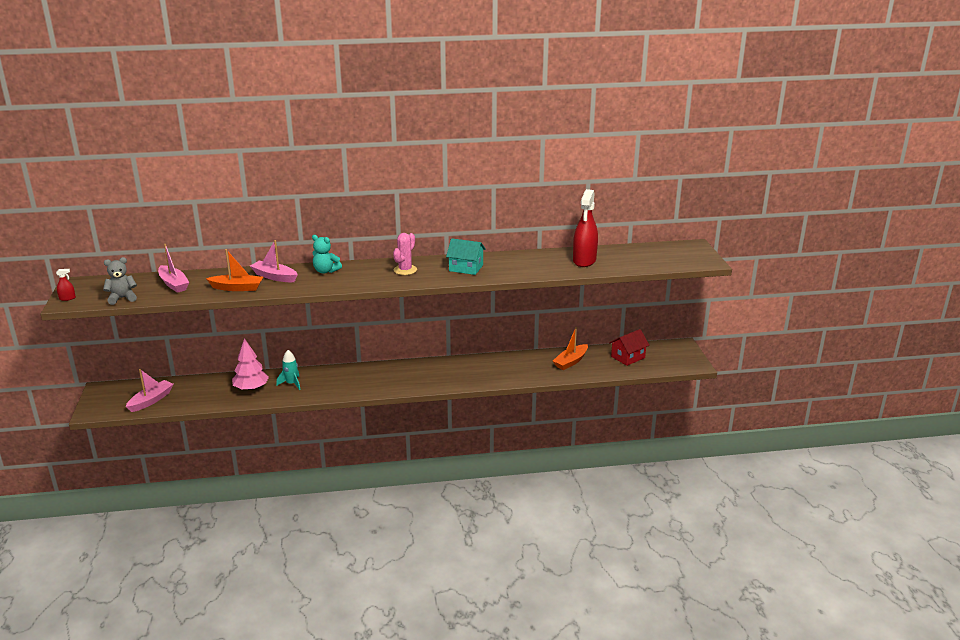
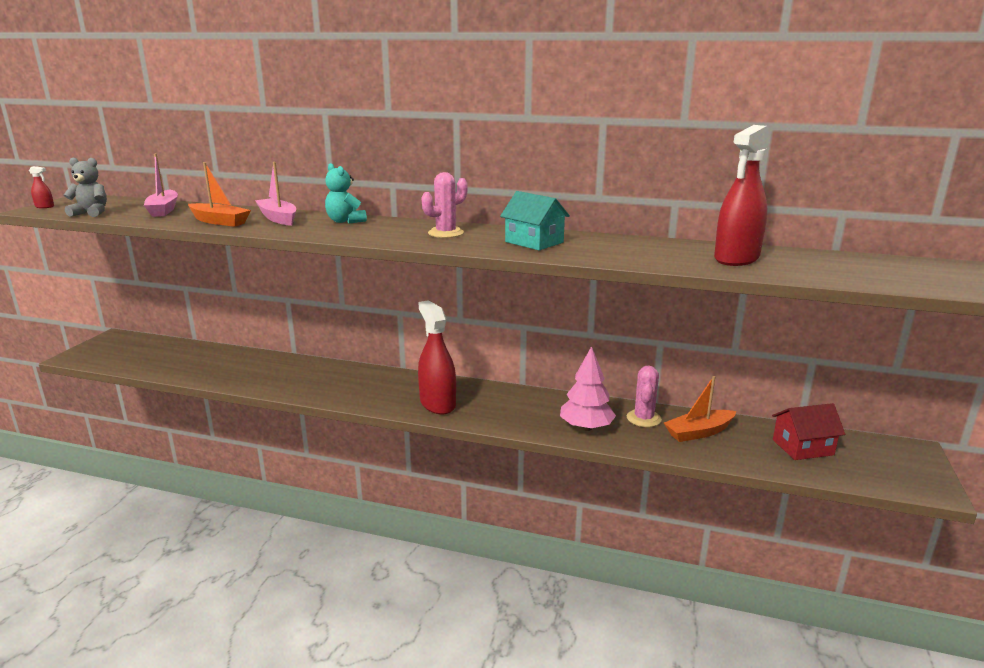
camera: 25 degrees right, 5 degrees down
(151, 400) = (140, 359): pink boat -> none
(251, 388) = (251, 370): pink tree -> pink tree (586, 427)
(291, 384) = (300, 375): turquoise rocket -> none
(406, 381) = (437, 404): none -> red spray bottle
(536, 360) = (643, 418): none -> pink cactus

